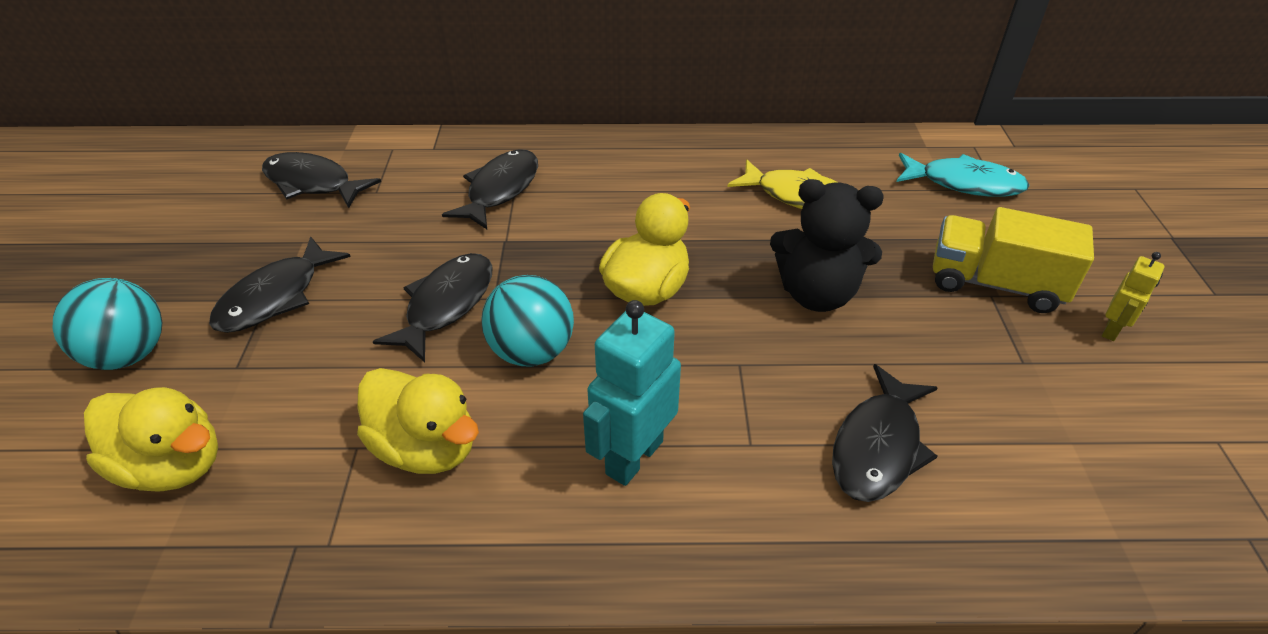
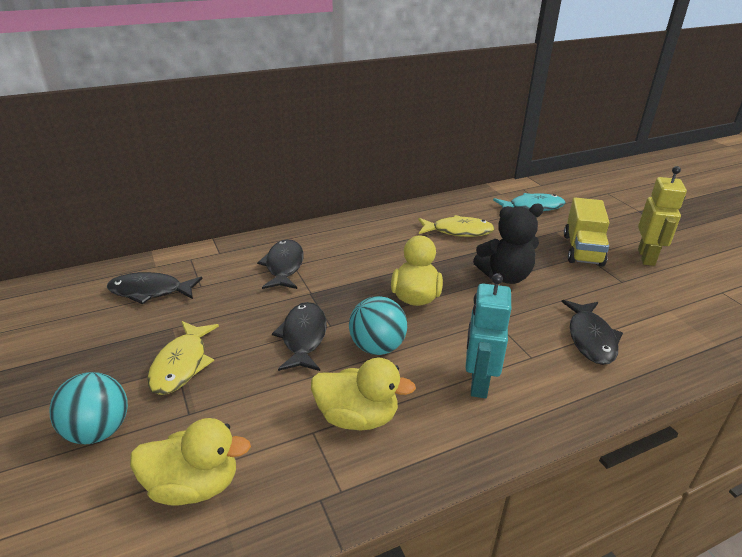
camera: 25 degrees left, 10 degrees down
(276, 297) = (182, 364): black fish -> yellow fish
(995, 284) = (582, 250): yellow truck -> yellow truck turned 75 degrees counterclockwise
(1111, 330) = (646, 257): yellow robot -> yellow robot, size x1.83

